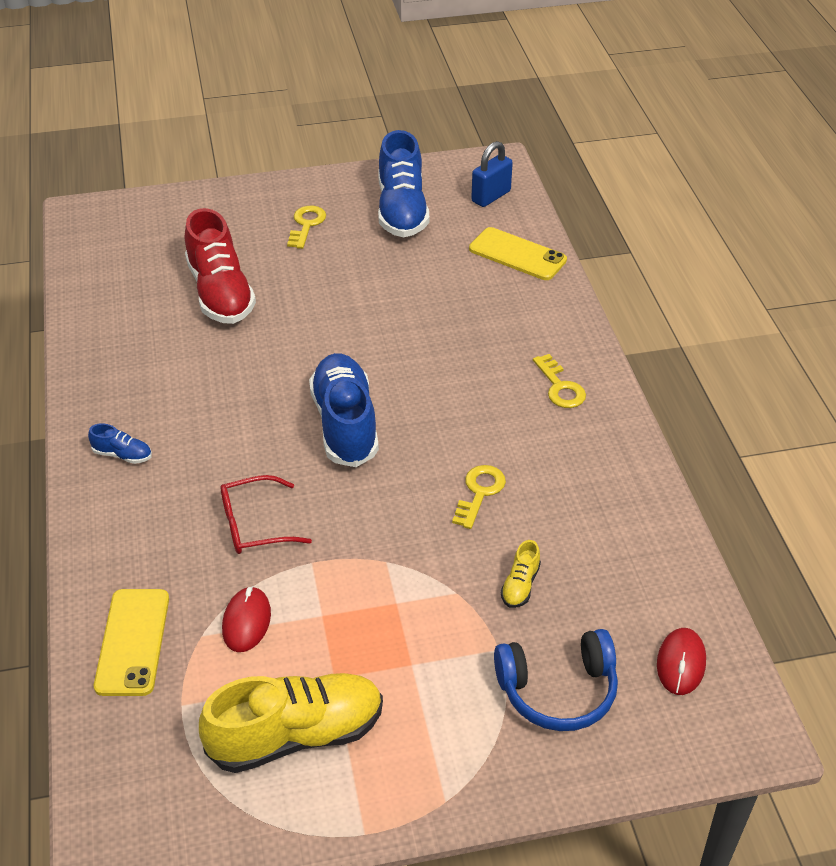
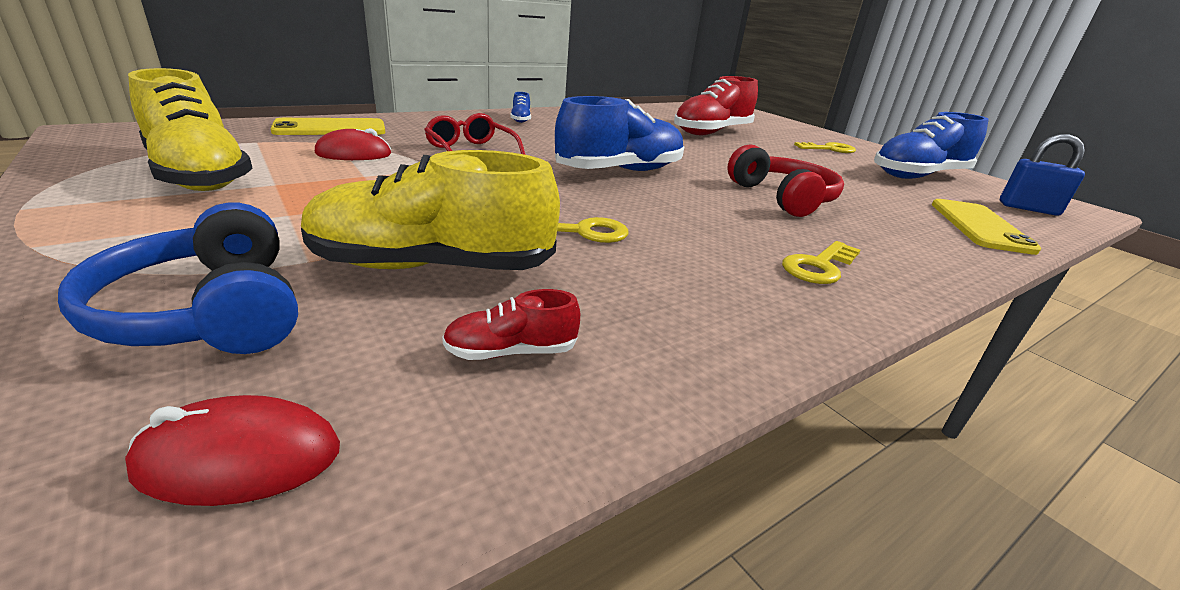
camera: 65 degrees right, 15 degrees down
(437, 340) = (782, 198): none -> red headphones
(520, 585) = (432, 266): yellow shoe -> yellow shoe, size x2.31
(624, 564) = (511, 352): none -> red shoe

